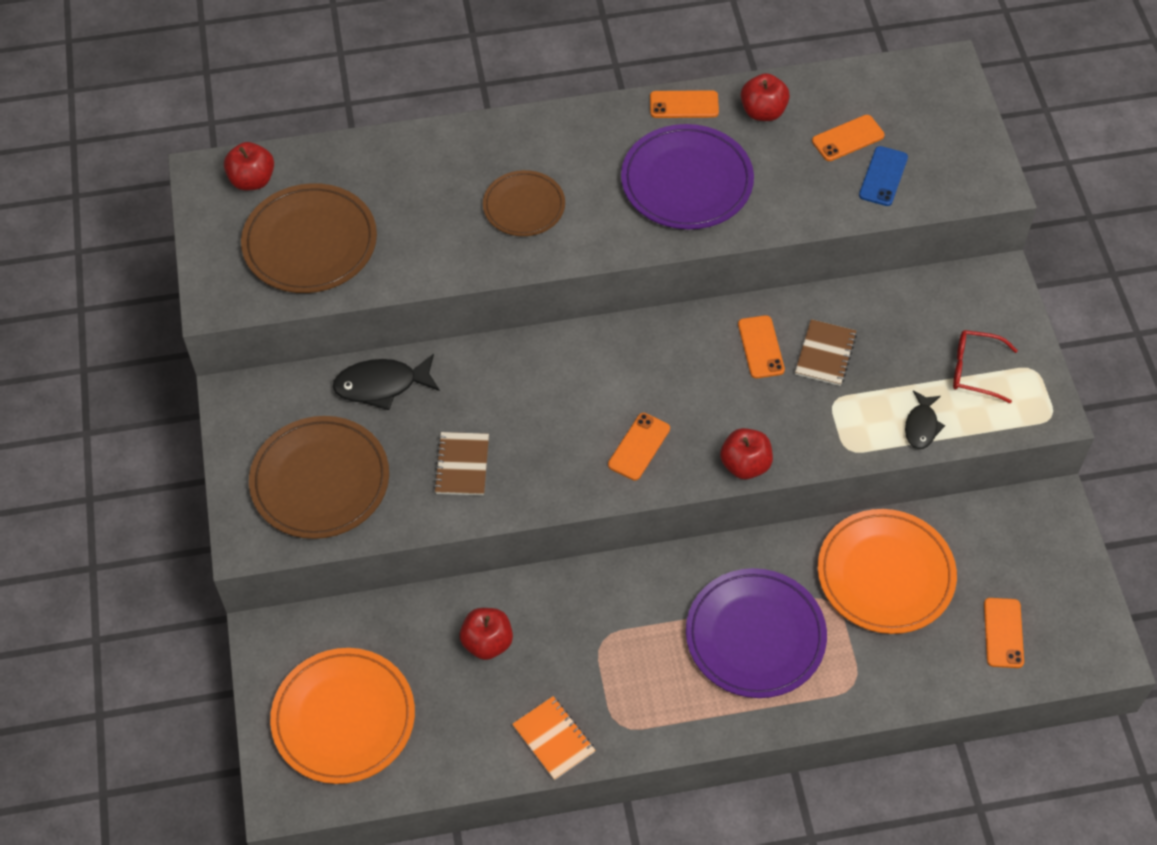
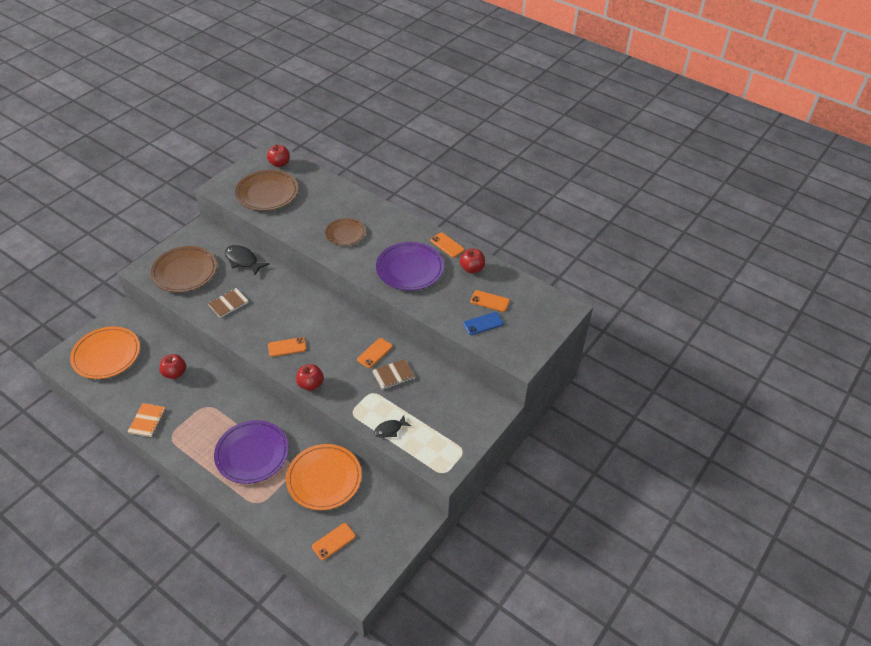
camera: 45 degrees right, 10 degrees down
(974, 370) = (439, 430): red glasses -> none

